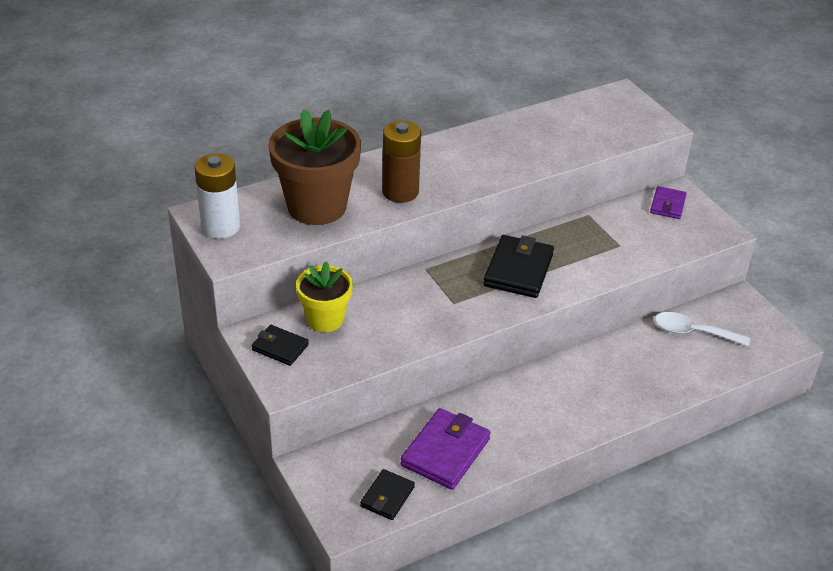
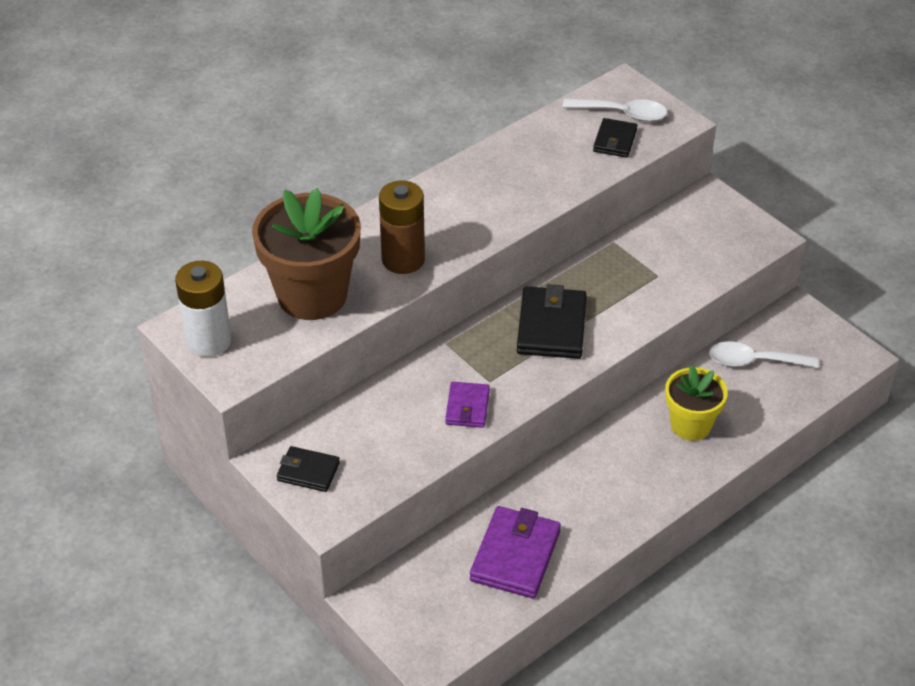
camera: 10 degrees left, 5 degrees up
(325, 319) = (349, 427): yellow flower pot -> yellow flower pot (691, 425)
(387, 497) = (465, 620): black wallet -> black wallet (615, 141)
(614, 113) = (622, 114): none -> white spoon
(667, 205) = (699, 214): purple wallet -> purple wallet (467, 407)

